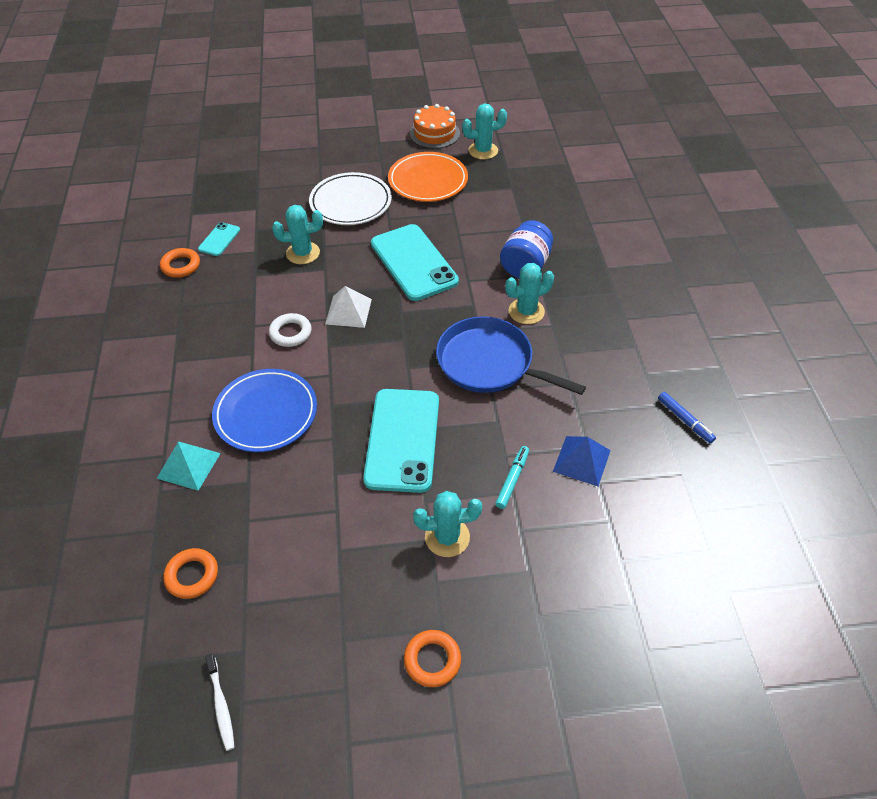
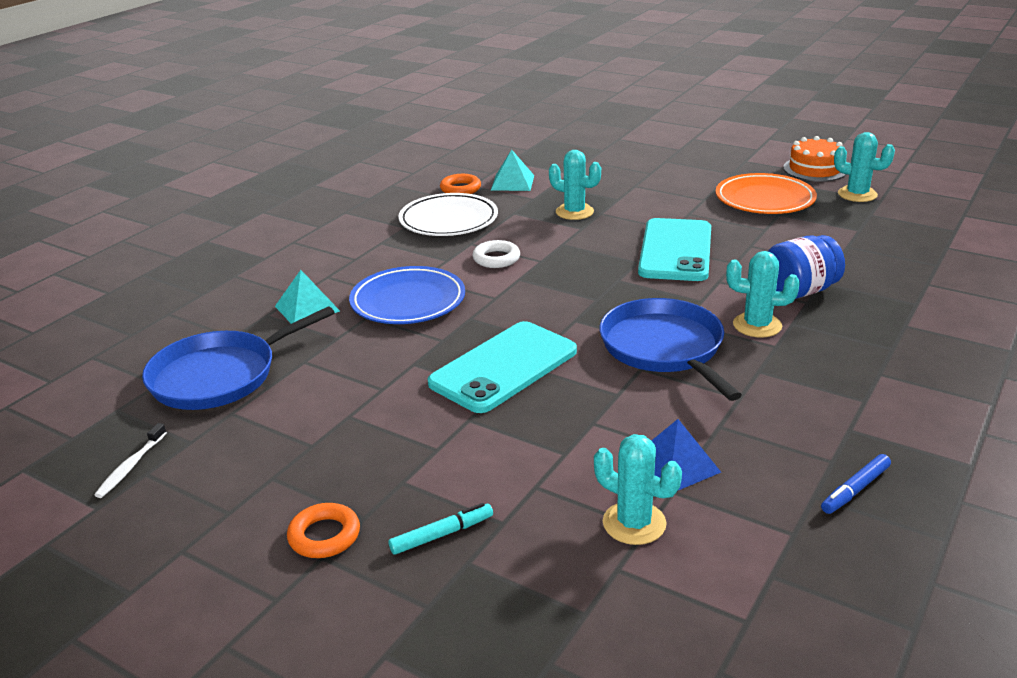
camera: 40 degrees right, 20 degrees down
(192, 575) = (220, 375): orange ring -> blue pan
(219, 239) = (512, 182): turquoise phone -> turquoise pyramid
(348, 311) = (567, 262): white pyramid -> none
(351, 203) = (663, 193): white plate -> white plate (448, 220)
(447, 537) = (455, 455): turquoise cactus -> turquoise cactus (634, 523)
(512, 479) = (576, 444): turquoise marker -> turquoise marker (442, 534)
(685, 420) = (855, 490): blue marker -> blue marker turned 45 degrees clockwise

